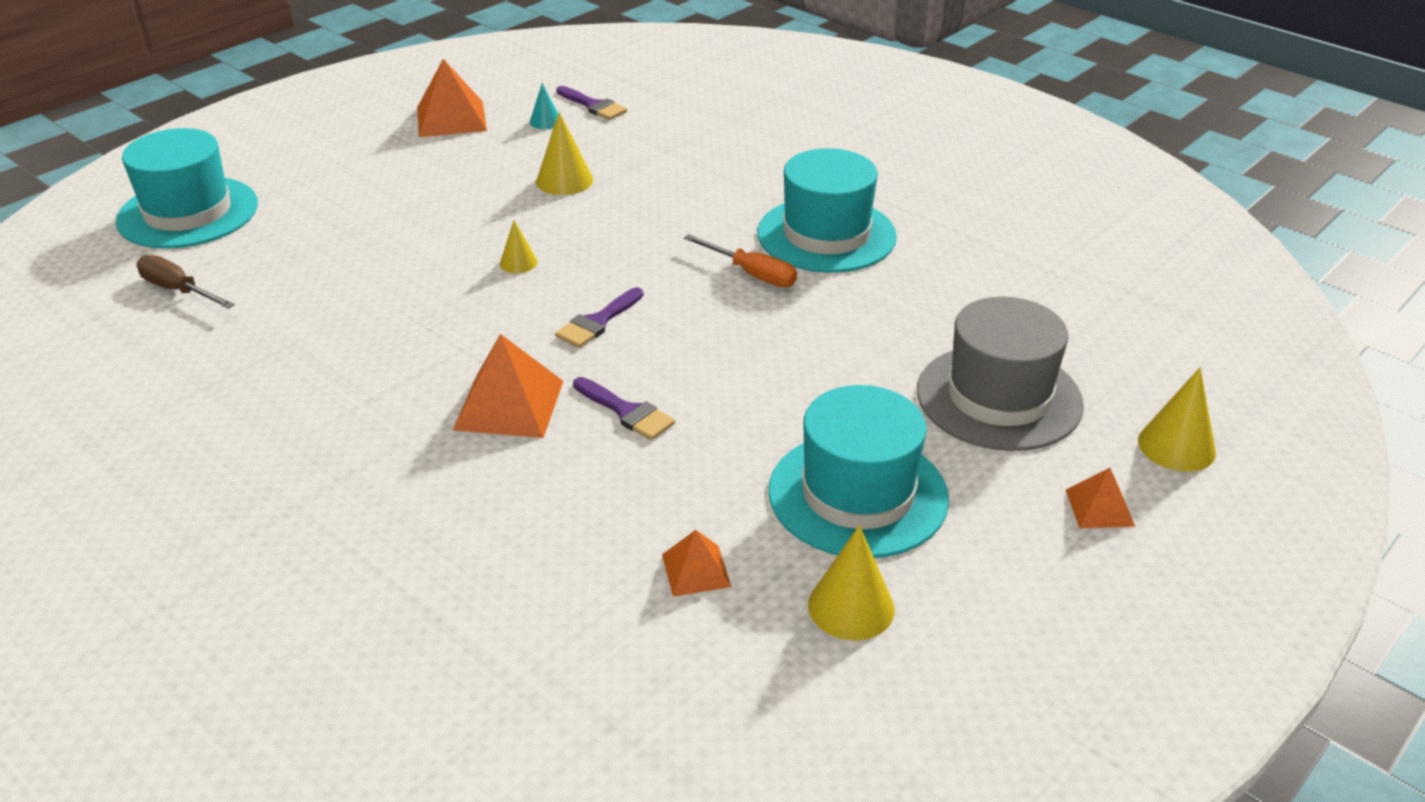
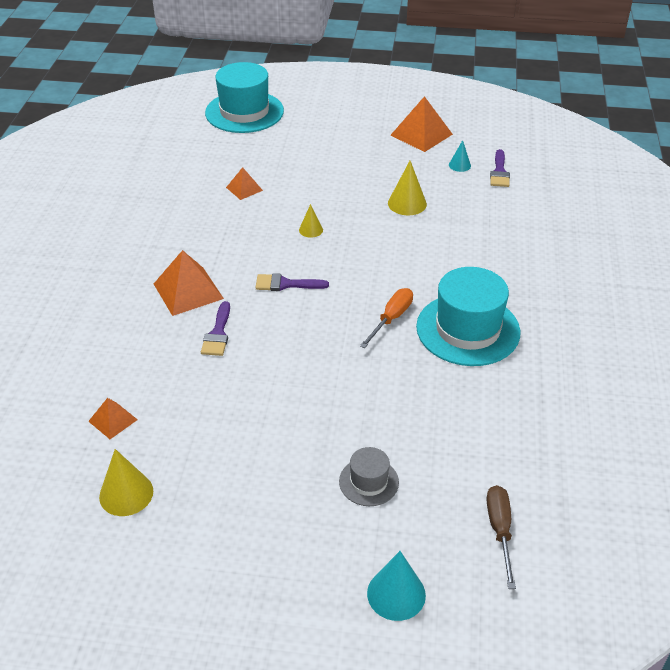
camera: 55 degrees right, 5 degrees up
(178, 290) = (183, 146): brown screwdriver -> brown screwdriver (500, 530)
(752, 274) = (391, 318): orange screwdriver -> orange screwdriver turned 150 degrees counterclockwise
(858, 494) = (221, 456): turquoise hat -> none
(999, 397) = (368, 482): grey hat -> grey hat, size x0.50
(1099, 507) = (296, 574): orange pyramid -> orange pyramid (244, 189)
(1176, 446) = (396, 594): yellow cone -> turquoise cone

